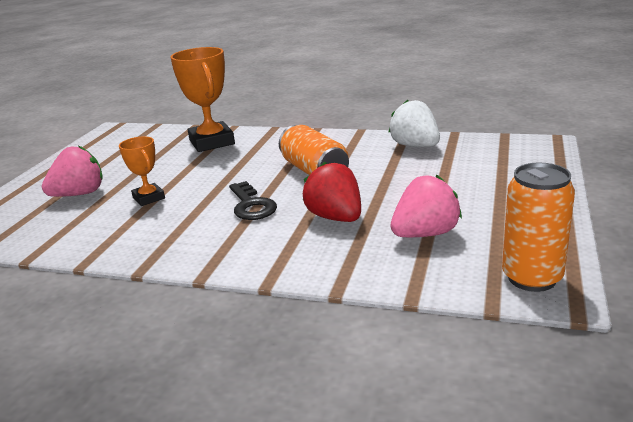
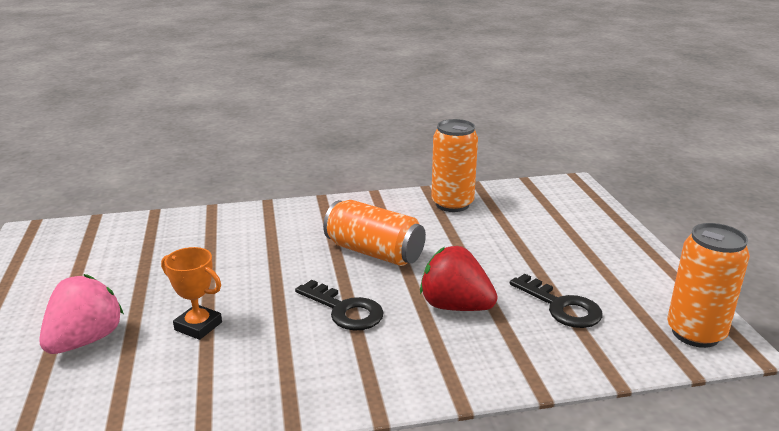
camera: 30 degrees left, 0 degrees up
(212, 142) = (205, 232): orange trophy -> none
(415, 146) = (452, 204): white strawberry -> orange can
(425, 234) = (561, 307): pink strawberry -> black key

